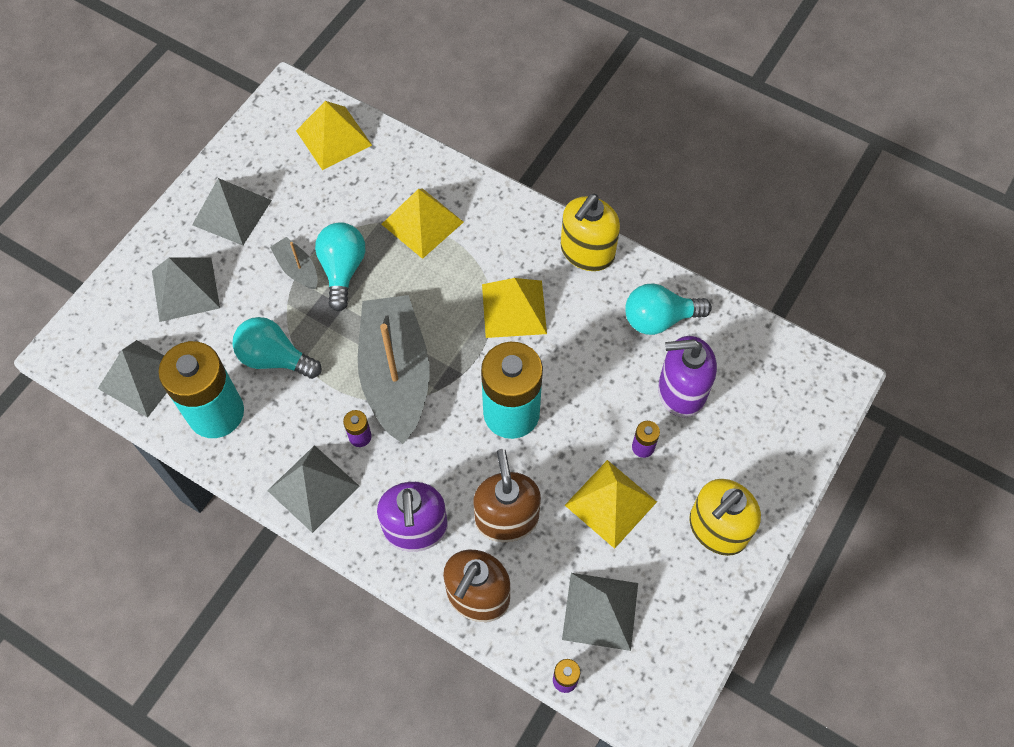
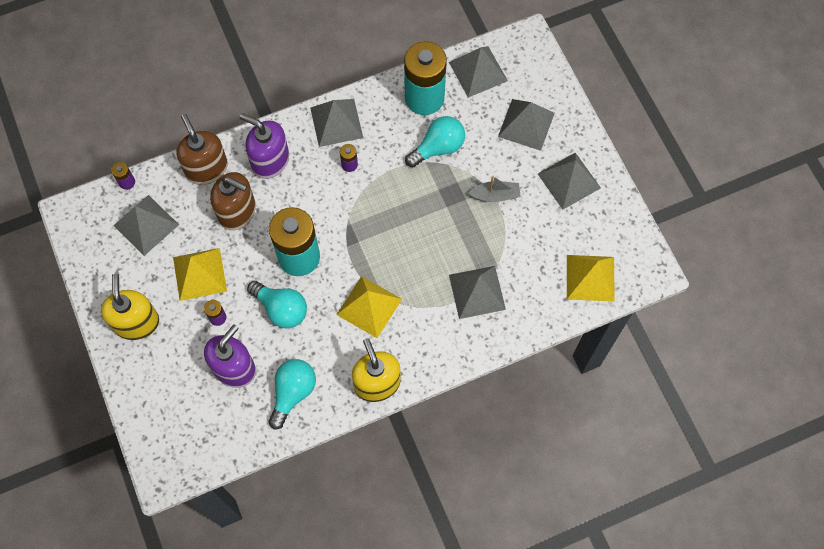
camera: 125 degrees right, 5 degrees up
(343, 270) = (475, 221): turquoise light bulb -> turquoise light bulb (281, 309)
(396, 375) = (375, 208): grey boat -> none
(422, 223) = (477, 292): yellow pyramid -> grey pyramid

